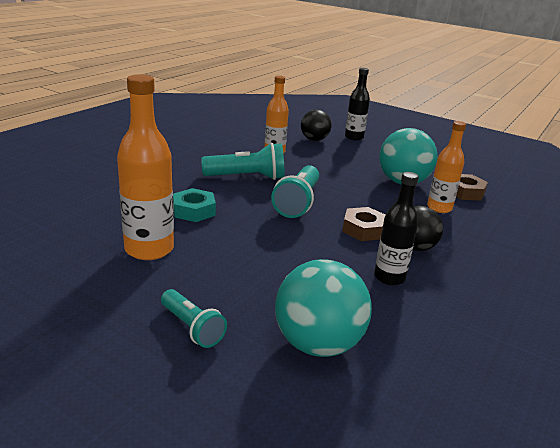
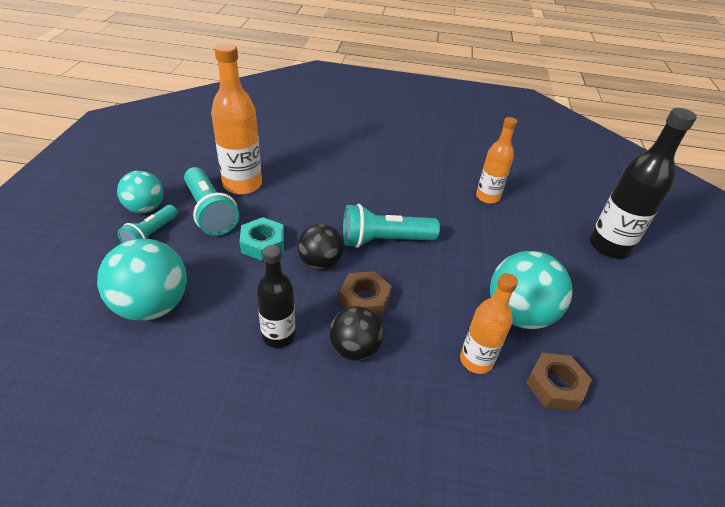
camera: 65 degrees right, 15 degrees up
(131, 325) = (145, 208): none -> turquoise ball
(194, 211) = (317, 186): turquoise nut -> turquoise nut (262, 244)
(247, 177) = (408, 196): turquoise flashlight -> turquoise flashlight (210, 212)
(314, 139) = (557, 216): black ball -> black ball (320, 262)
(354, 137) = (609, 246): black bottle -> black bottle, size x1.56

